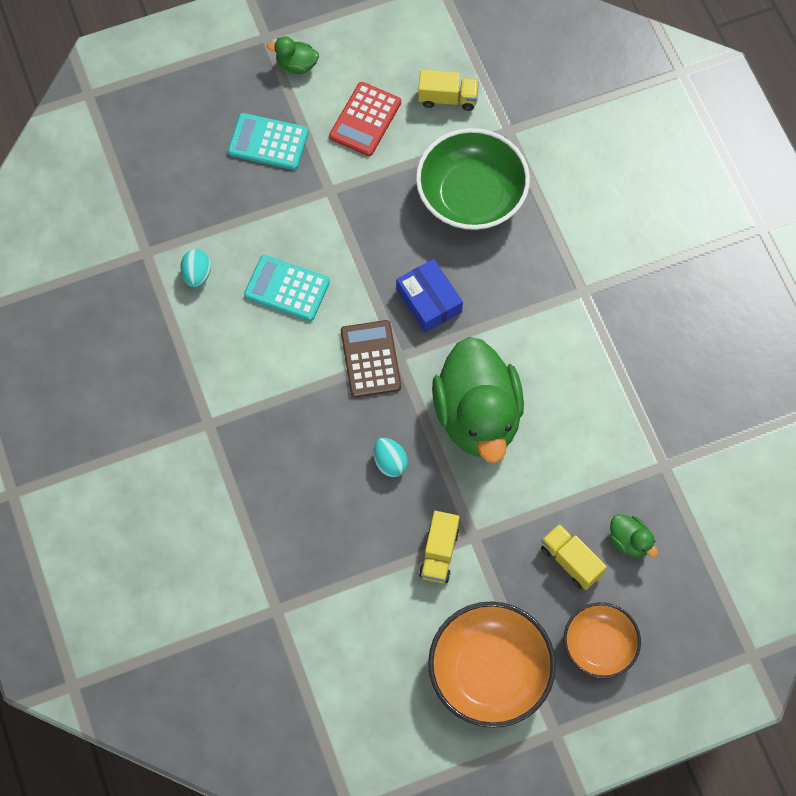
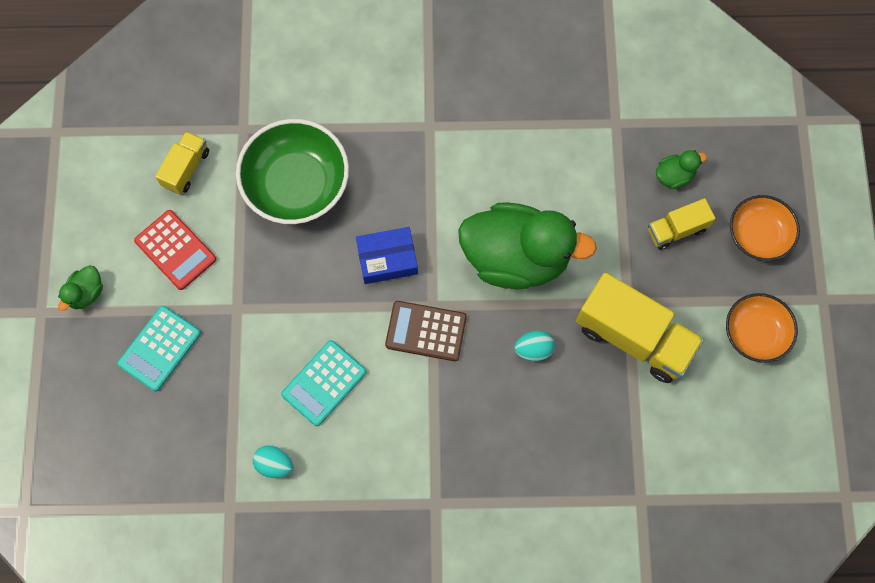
camera: 70 degrees left, 5 degrees up
(439, 553) = (633, 337): yellow truck -> yellow truck, size x1.88
(489, 672) = (755, 333): orange bowl -> orange bowl, size x0.62

